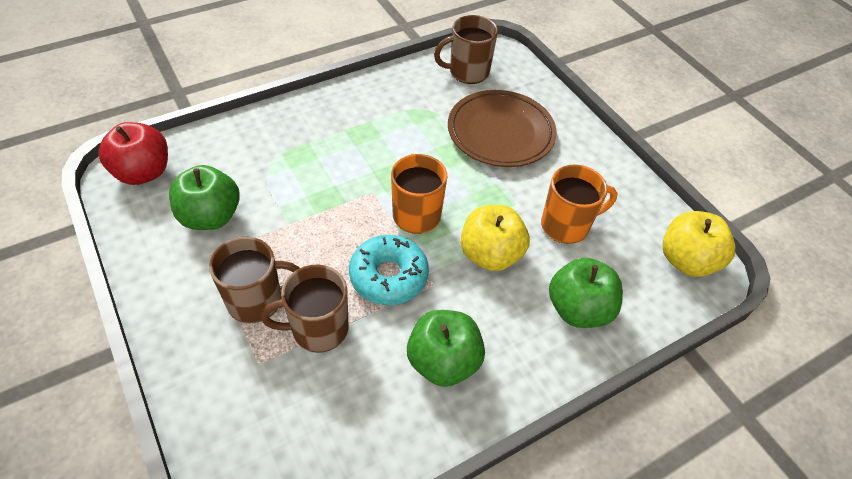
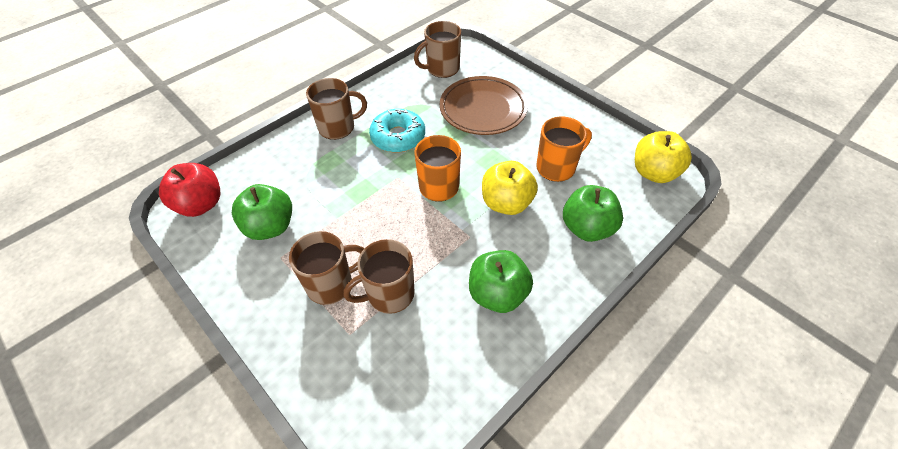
camera: 10 degrees left, 0 degrees up
(323, 117) = (338, 128): none -> brown mug
(388, 276) = (432, 239): turquoise donut -> turquoise donut (398, 137)

